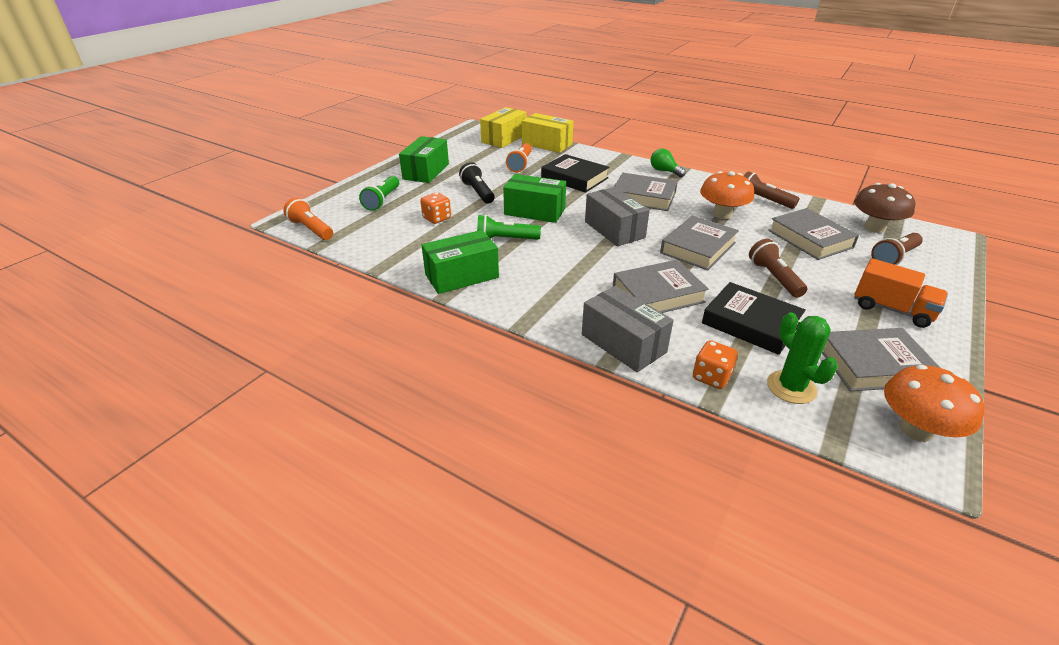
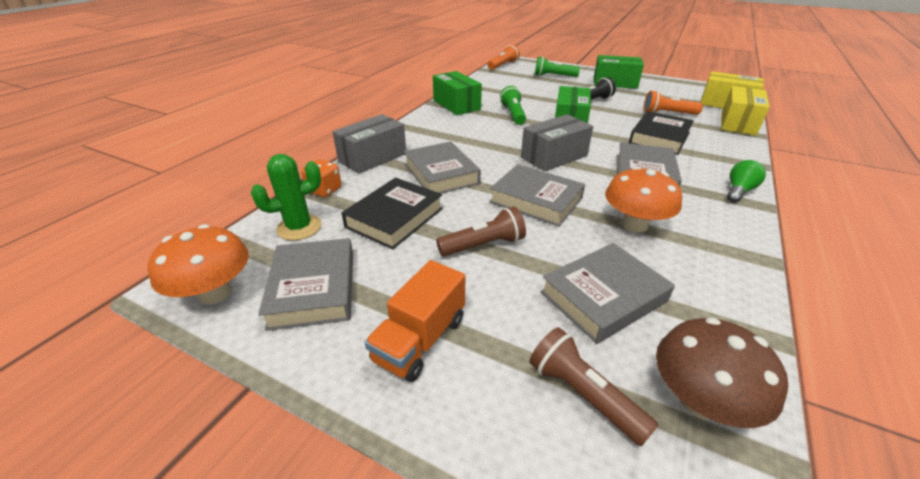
camera: 85 degrees right, 0 degrees up
(437, 218) = (535, 92): orange dice -> none
(763, 200) = (714, 268): brown flashlight -> none

